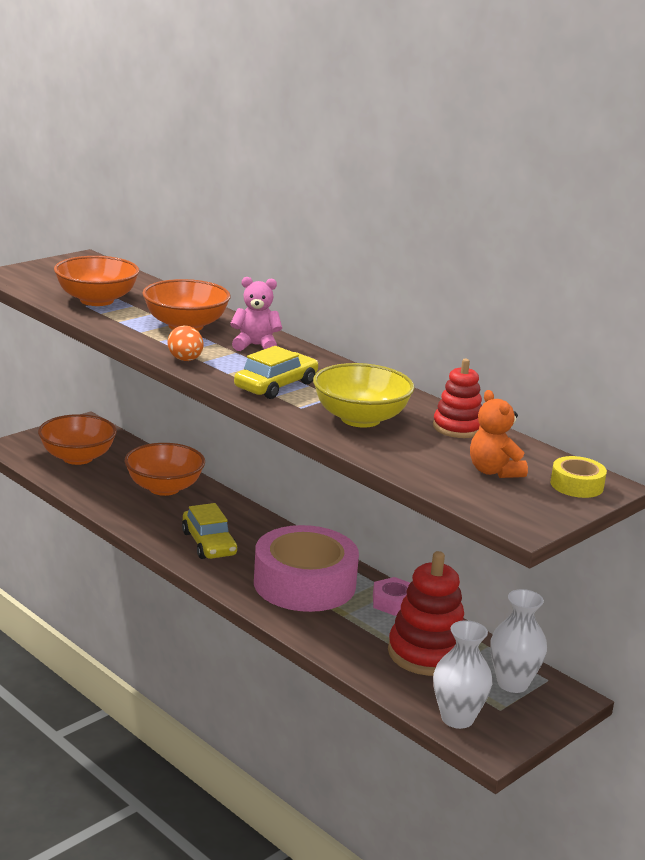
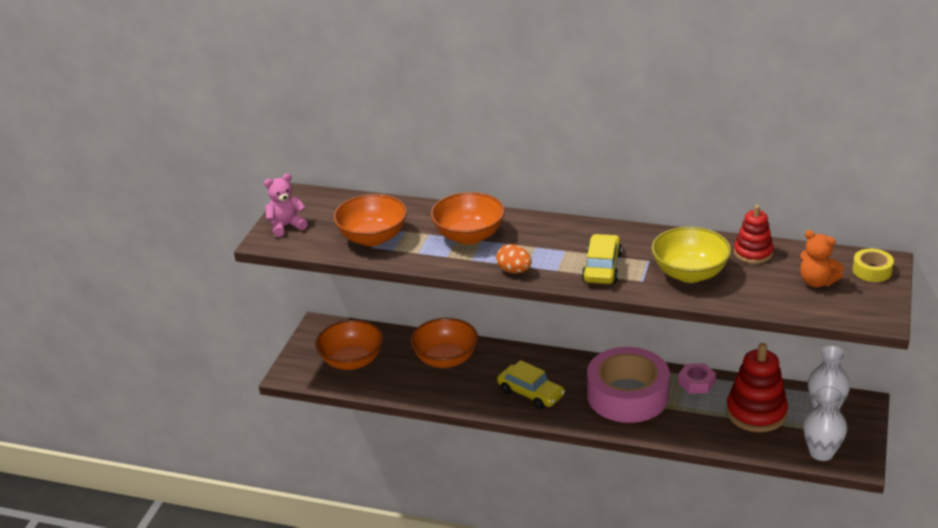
camera: 25 degrees left, 10 degrees up
(255, 345) = (539, 234): pink teddy bear -> pink teddy bear (286, 226)

